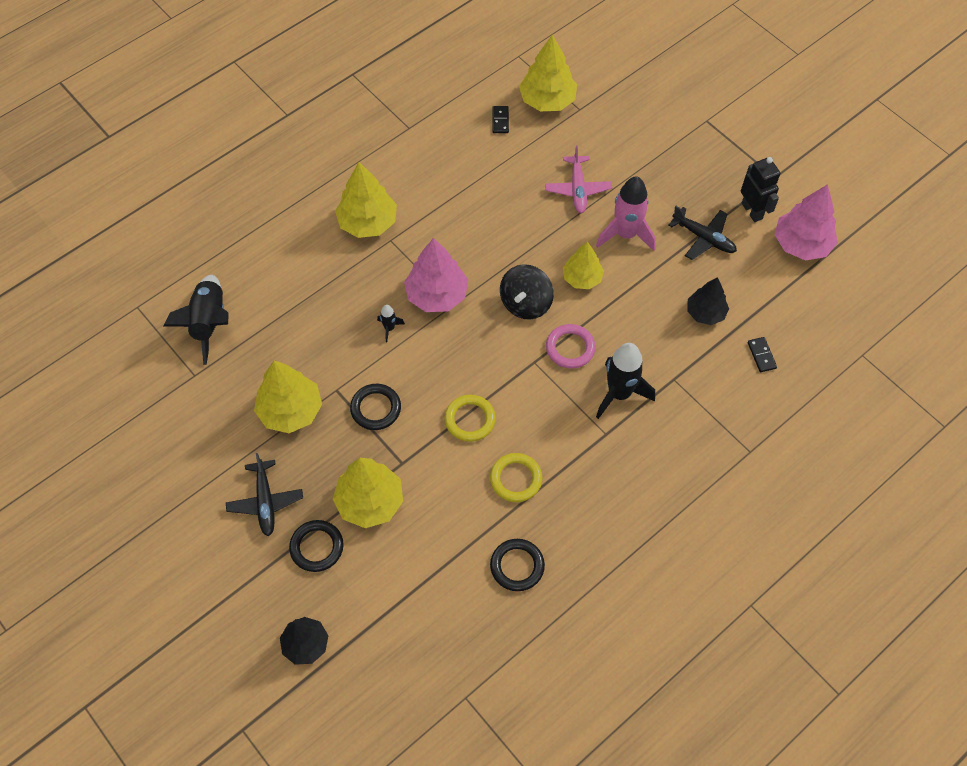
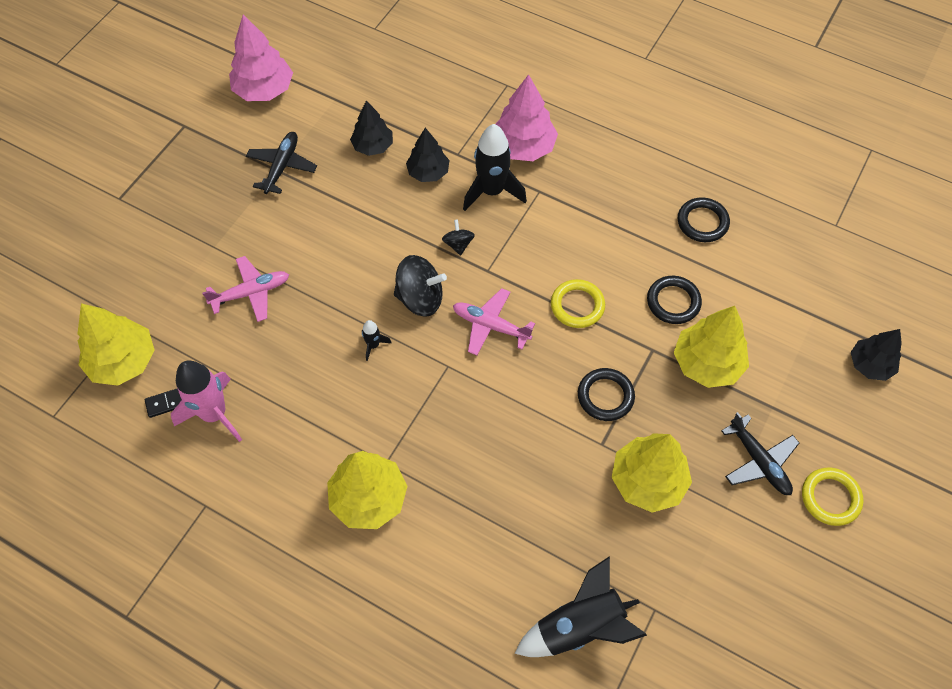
camera: 110 degrees left, 0 degrees up
(265, 502) = (759, 461): black plane -> black plane turned 90 degrees clockwise
(317, 547) = (777, 393): black ring -> black ring (673, 302)
(389, 328) = (504, 419): black rocket -> black rocket (373, 345)
(437, 295) = (442, 386): pink tree -> pink tree (523, 147)
(478, 346) = (490, 325): none -> pink plane
(516, 479) = (620, 248): yellow ring -> yellow ring (830, 498)
(570, 348) = (458, 244): pink ring -> black spinning top
(582, 278) = (369, 257): yellow tree -> none
(625, 234) = (299, 233): pink rocket -> pink rocket (214, 414)
(659, 348) = (428, 172): none -> black tree
(752, 211) = (234, 135): black robot -> none
(761, 355) = (404, 96): black domino -> none

